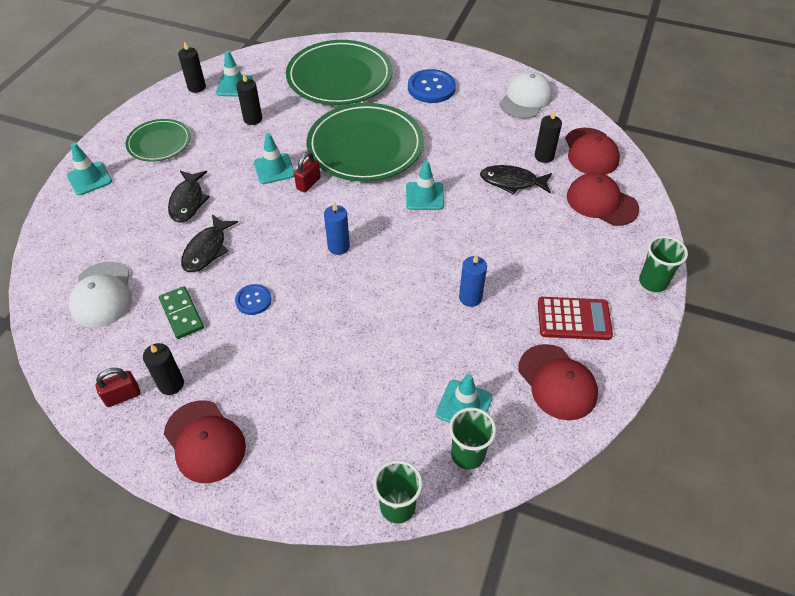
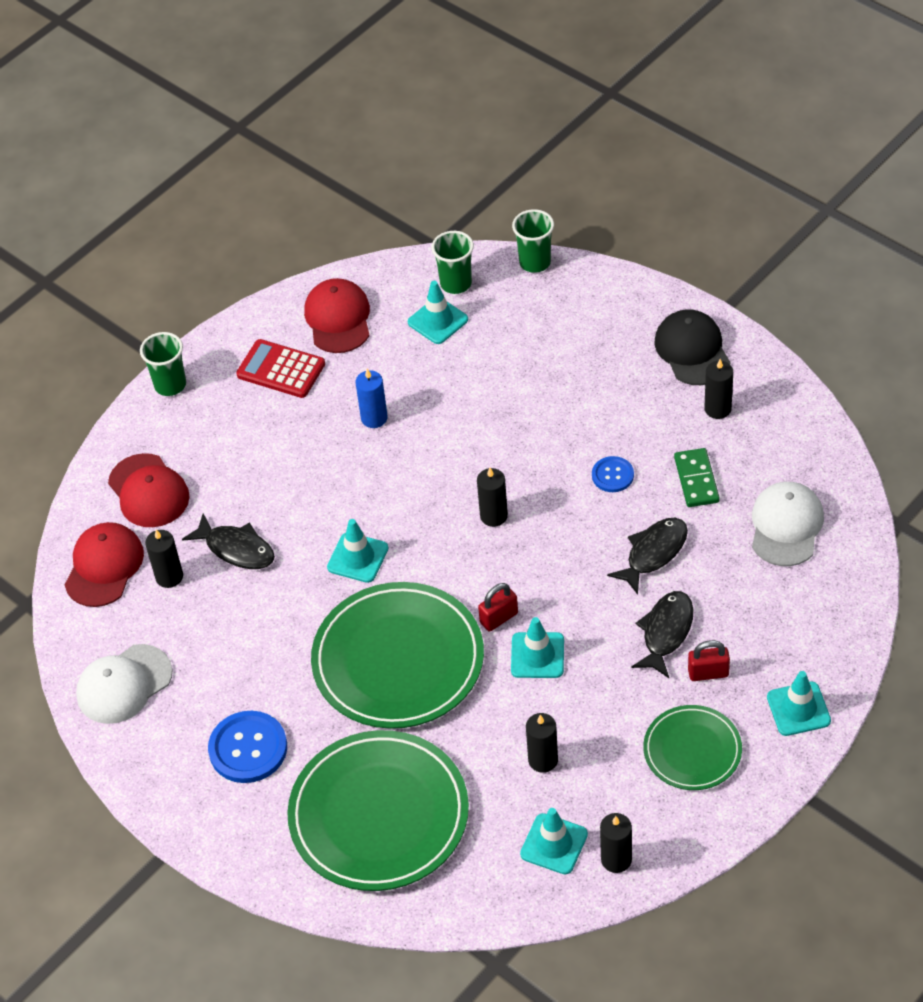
camera: 155 degrees left, 0 degrees up
(122, 396) = (768, 409): red padlock -> red padlock (708, 673)
(205, 441) = (692, 350): red cap -> black cap
(338, 247) = (493, 516): blue candle -> black candle

